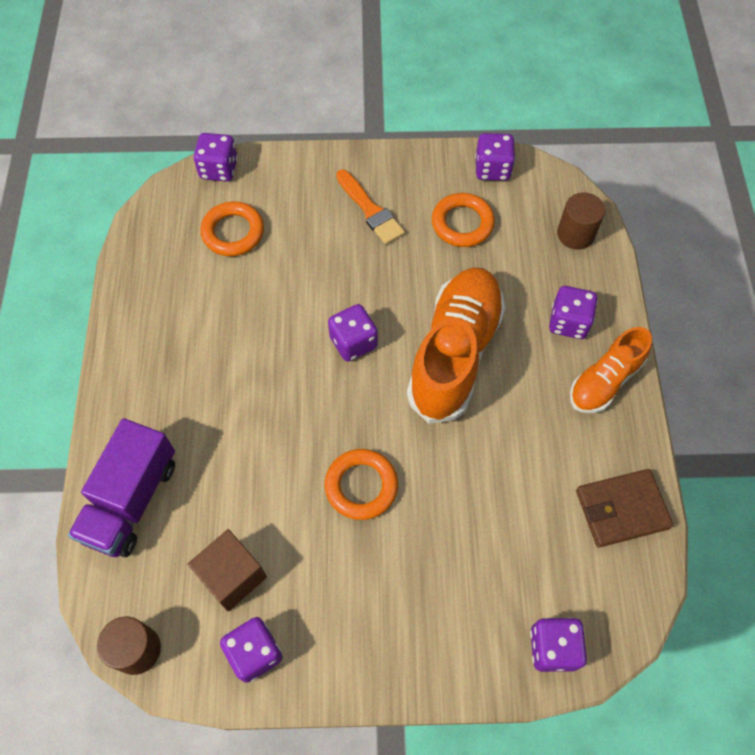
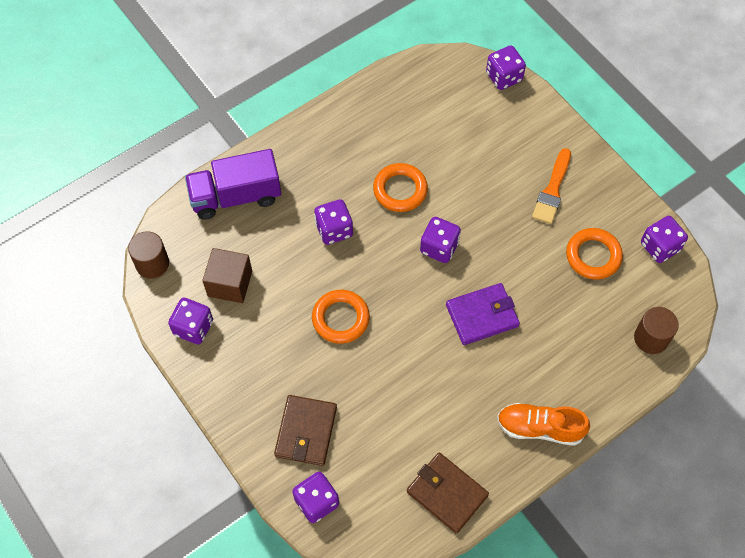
camera: 55 degrees right, 0 degrees up
(233, 232) = (462, 120): orange ring -> orange ring (400, 190)
(455, 353) = (482, 316): orange shoe -> purple wallet
(465, 607) = (306, 431): none -> brown wallet
(568, 322) = (568, 376): purple dice -> purple dice (334, 230)

